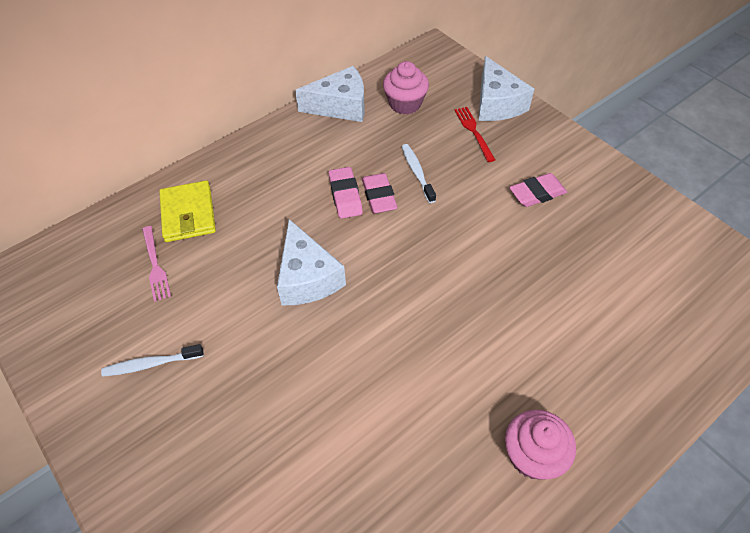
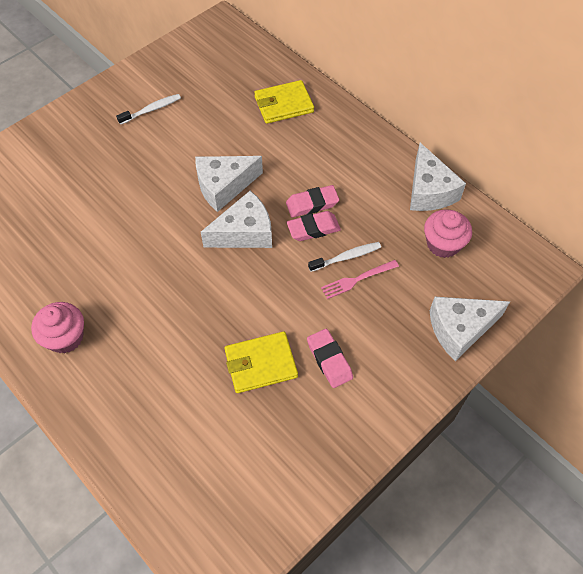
camera: 85 degrees right, 5 degrees up
(151, 364) = (152, 109): white toothbrush -> white toothbrush turned 75 degrees clockwise
(155, 266) = (232, 95): pink fork -> pink fork (356, 280)
(379, 258) = (244, 233): none -> white cheese
(473, 131) = (411, 305): red fork -> none
(547, 248) = (261, 364): none -> yellow wallet

